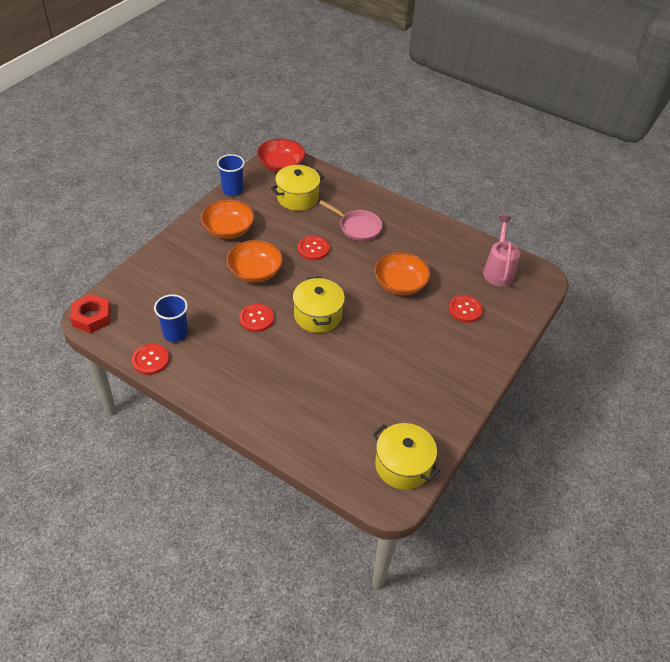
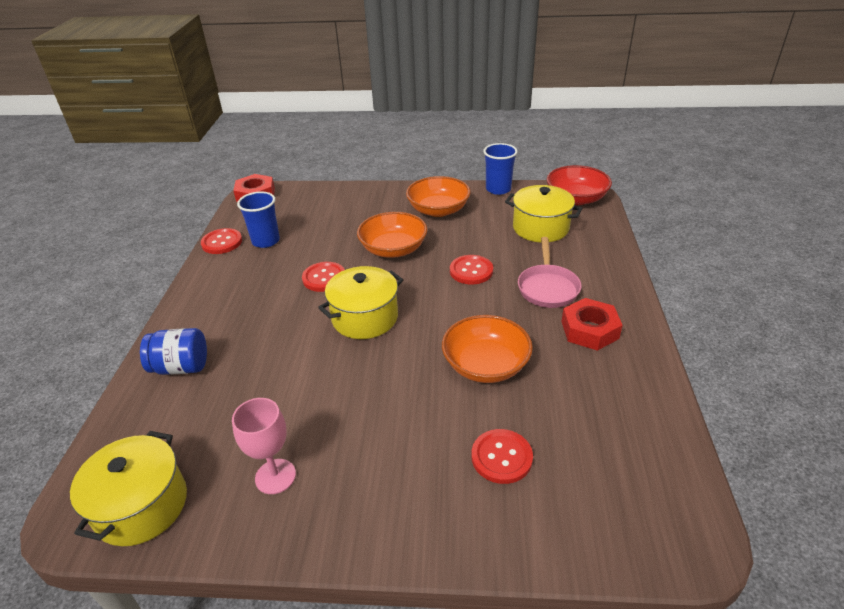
camera: 65 degrees right, 10 degrees down
(293, 421) = (181, 367): none -> blue jar
(405, 232) = (589, 330): none -> red nut
(420, 400) = (275, 476): none -> pink goblet
(498, 270) = (633, 467): pink watering can -> none

